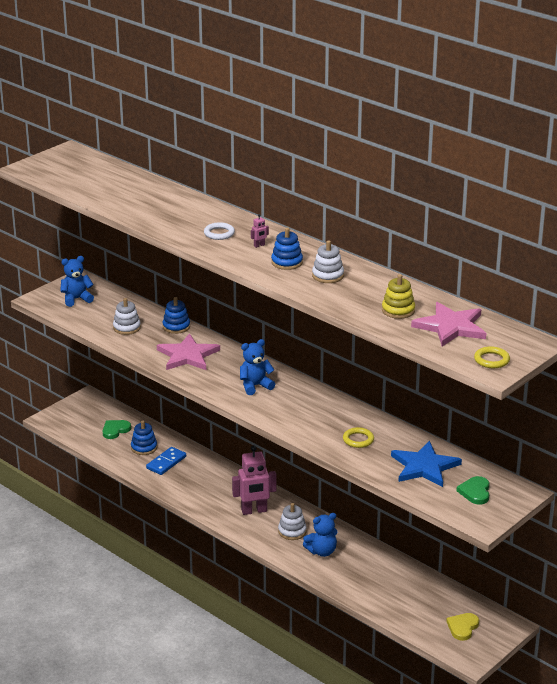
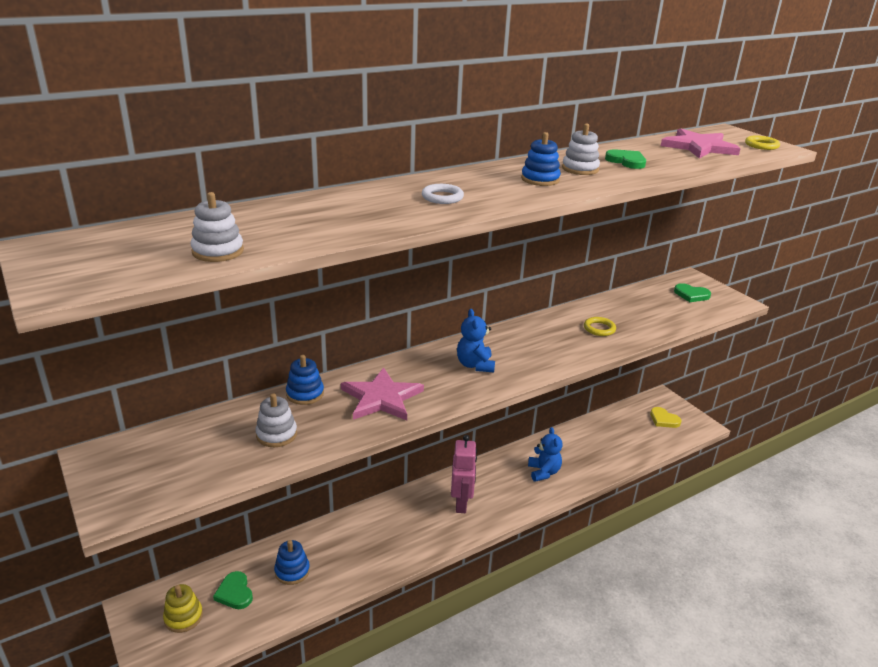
camera: 75 degrees left, 0 degrees up
(76, 299) = (152, 469): blue teddy bear -> none
(166, 462) = (336, 556): blue domino -> none
(259, 245) = (489, 184): pink robot -> none
(292, 531) = (505, 484): white stacking toy -> white stacking toy (218, 251)
(368, 294) = (626, 161): none -> green heart
(398, 310) = (664, 157): yellow stacking toy -> yellow stacking toy (183, 617)
(424, 467) = (650, 307): blue star -> none

